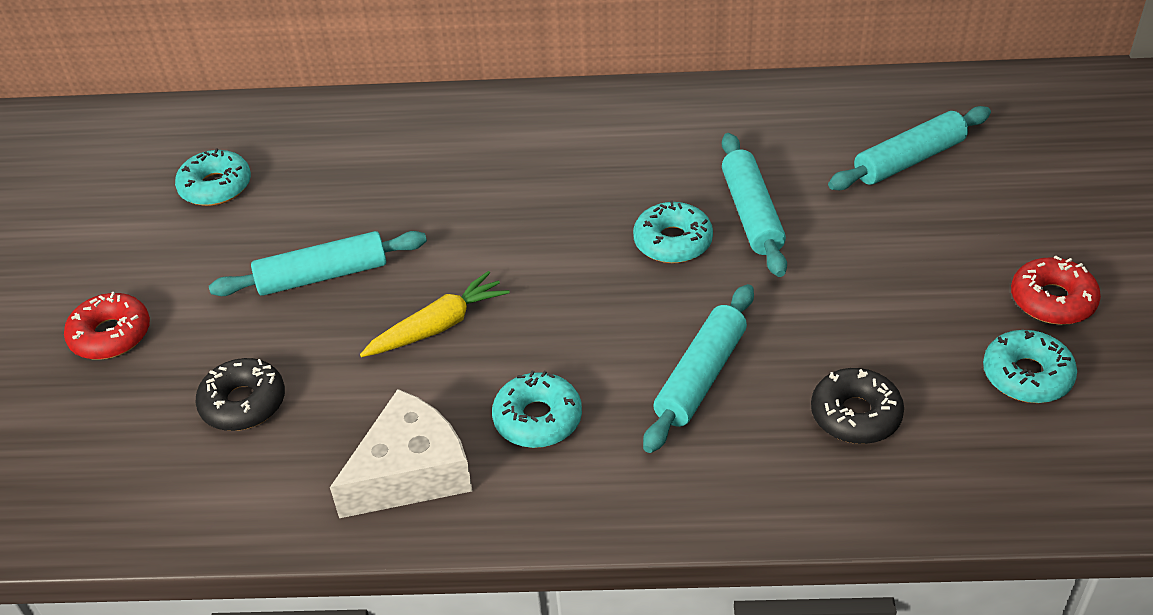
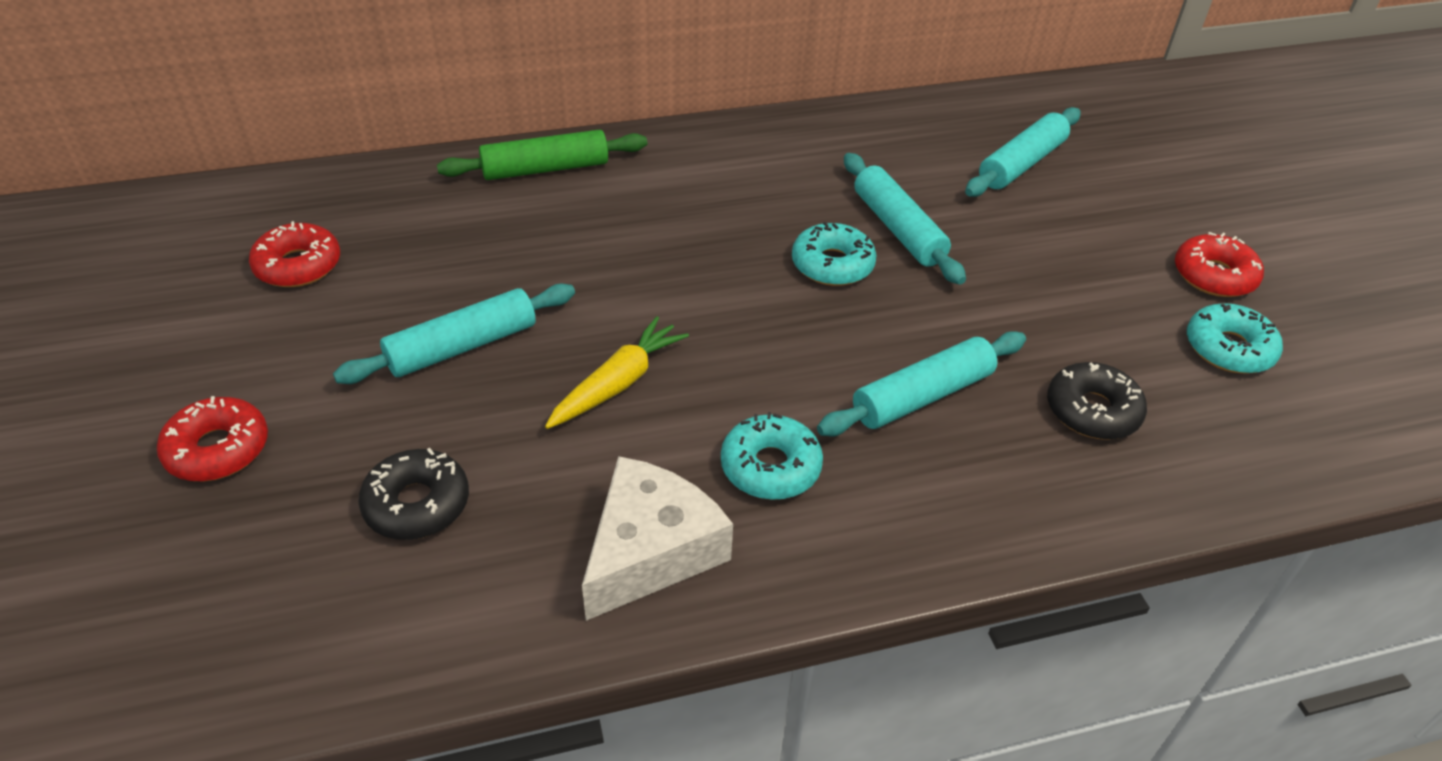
camera: 20 degrees left, 0 degrees up
(215, 187) = (298, 266): turquoise donut -> red donut
(449, 118) = (545, 169): none -> green rolling pin
(700, 377) = (922, 396): turquoise rolling pin -> turquoise rolling pin turned 45 degrees clockwise

